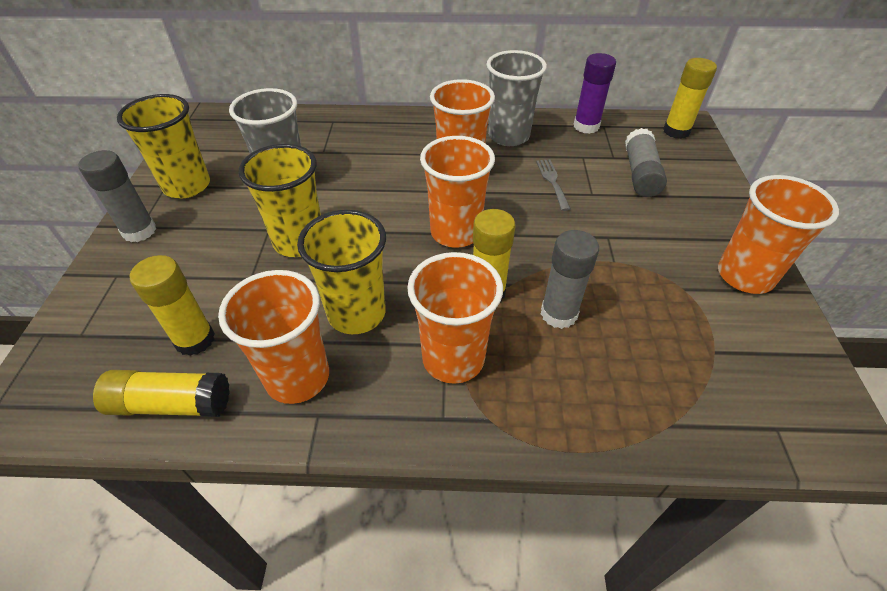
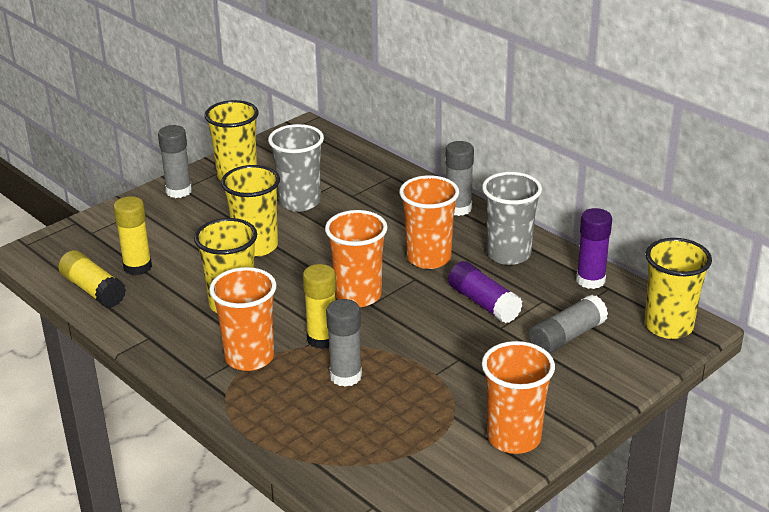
camera: 45 degrees right, 15 degrees down
(297, 377) = (161, 315): orange cup -> none
(422, 121) = (458, 208): none -> grey glue stick
(552, 182) = (484, 303): grey fork -> purple glue stick
(676, 131) = (668, 326): yellow glue stick -> yellow cup

